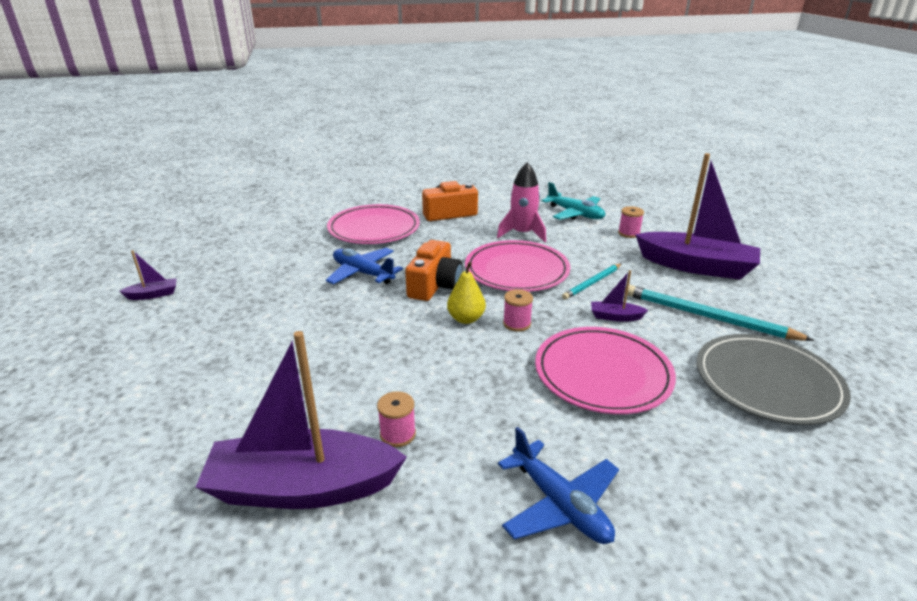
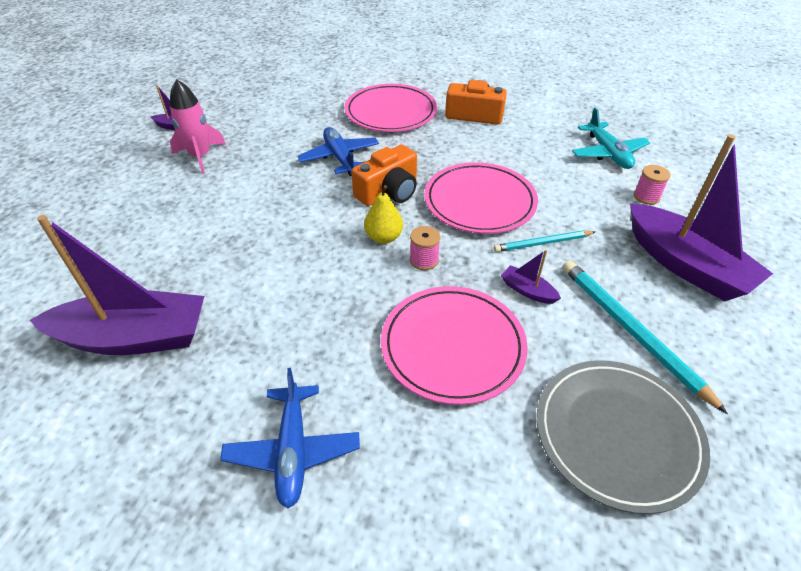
camera: 30 degrees right, 15 degrees up
(302, 487) = (134, 337): purple boat -> purple boat turned 150 degrees clockwise
(398, 434) = (232, 325): pink spool -> none
(522, 234) = (526, 161): pink rocket -> pink rocket (200, 156)

